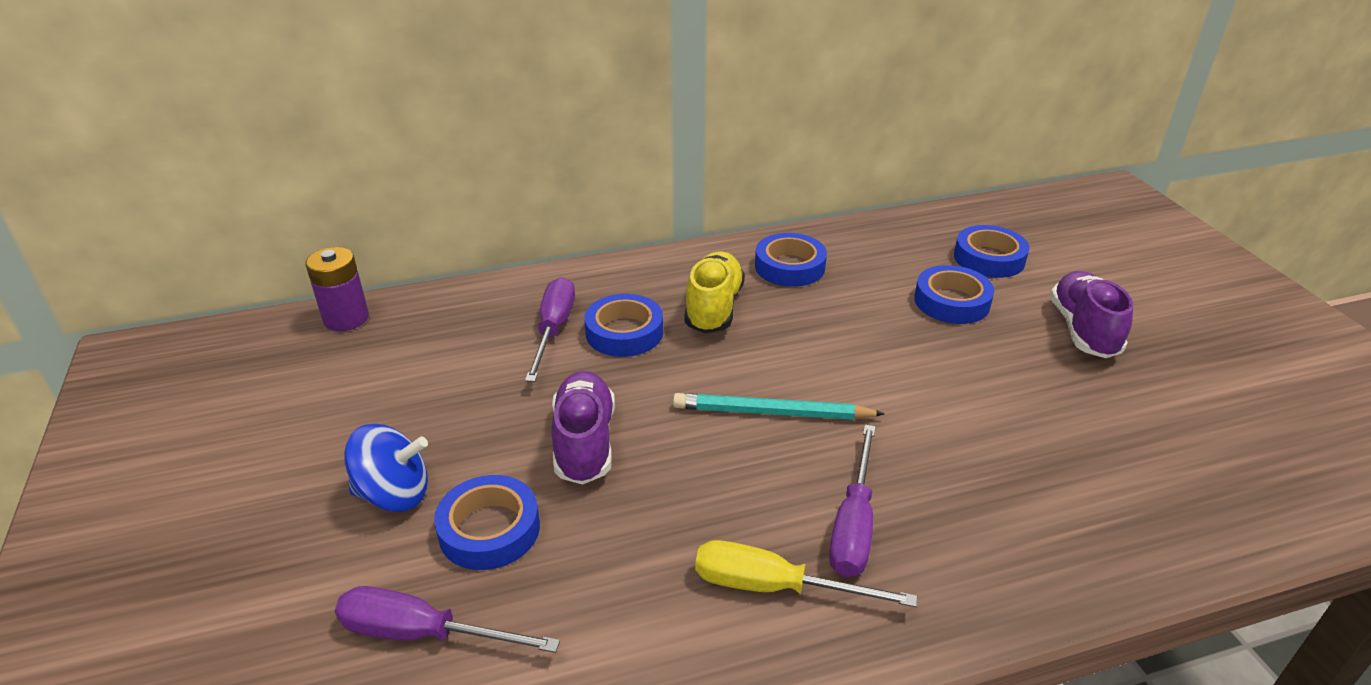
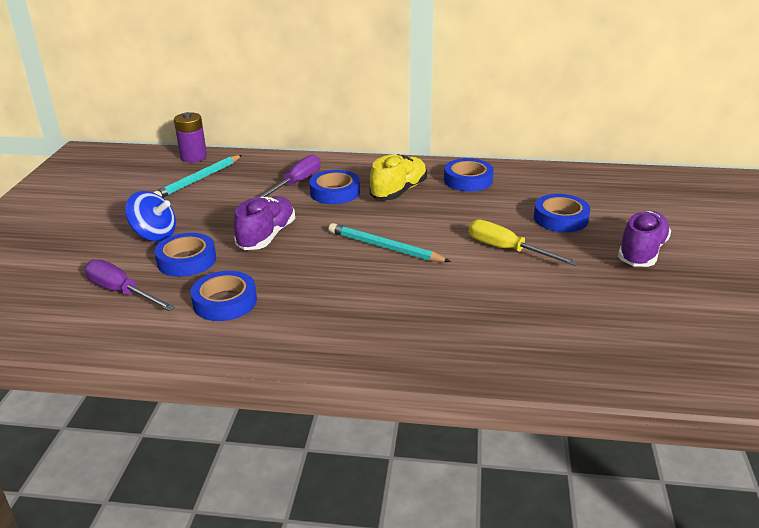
camera: 25 degrees right, 5 degrees down
(388, 361) = (198, 180): none -> turquoise pencil
(775, 587) = (309, 322): yellow screwdriver -> yellow screwdriver (507, 250)
(853, 524) = (381, 308): purple screwdriver -> none
(989, 258) = (614, 201): blue tape -> blue tape (225, 302)

